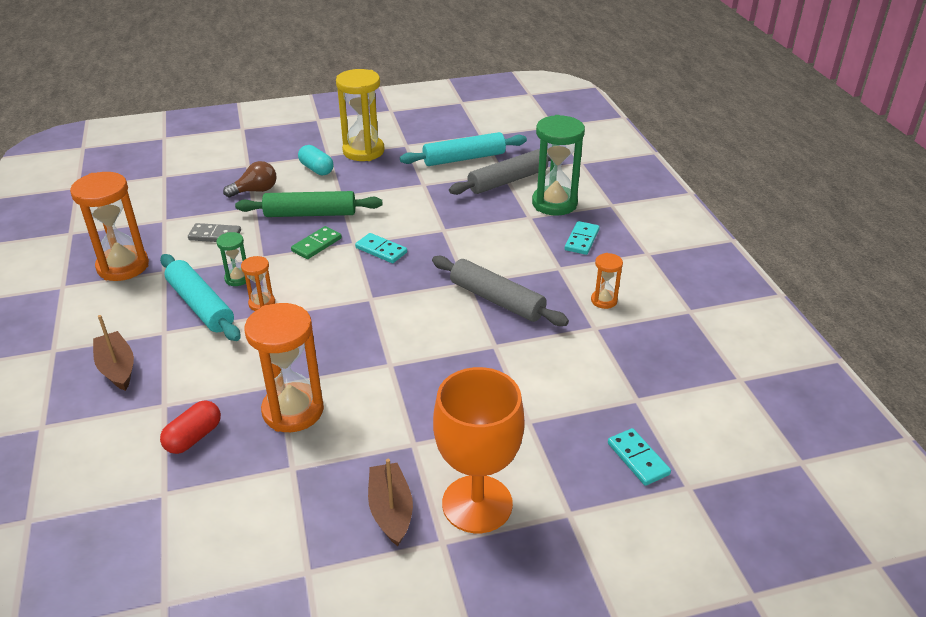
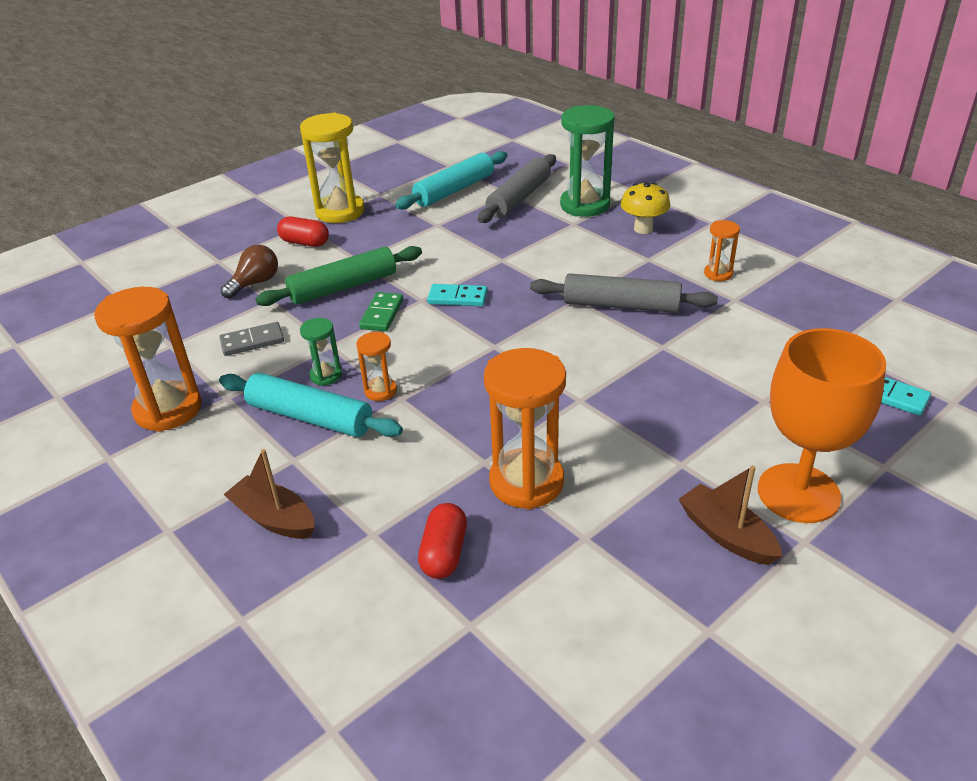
camera: 25 degrees left, 0 degrees up
(316, 169) = (305, 243): turquoise capsule -> red capsule
(581, 240) = (643, 229): turquoise domino -> yellow mushroom

